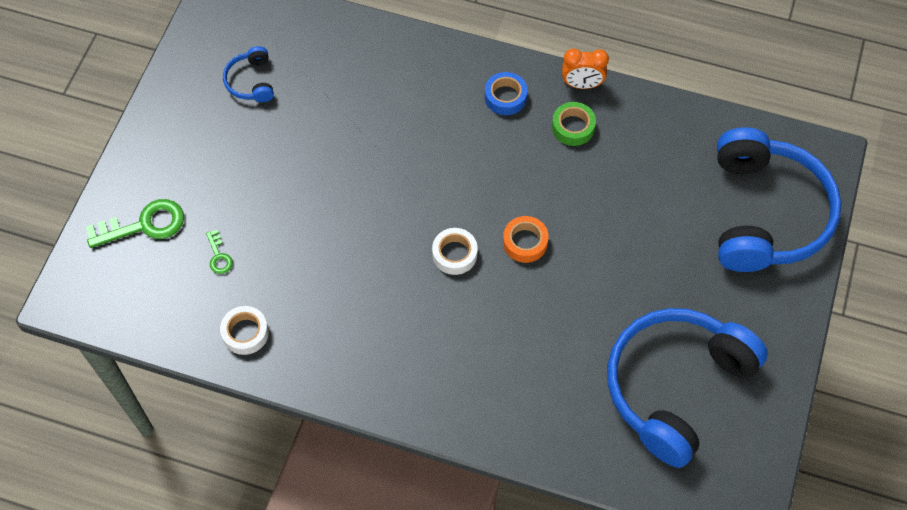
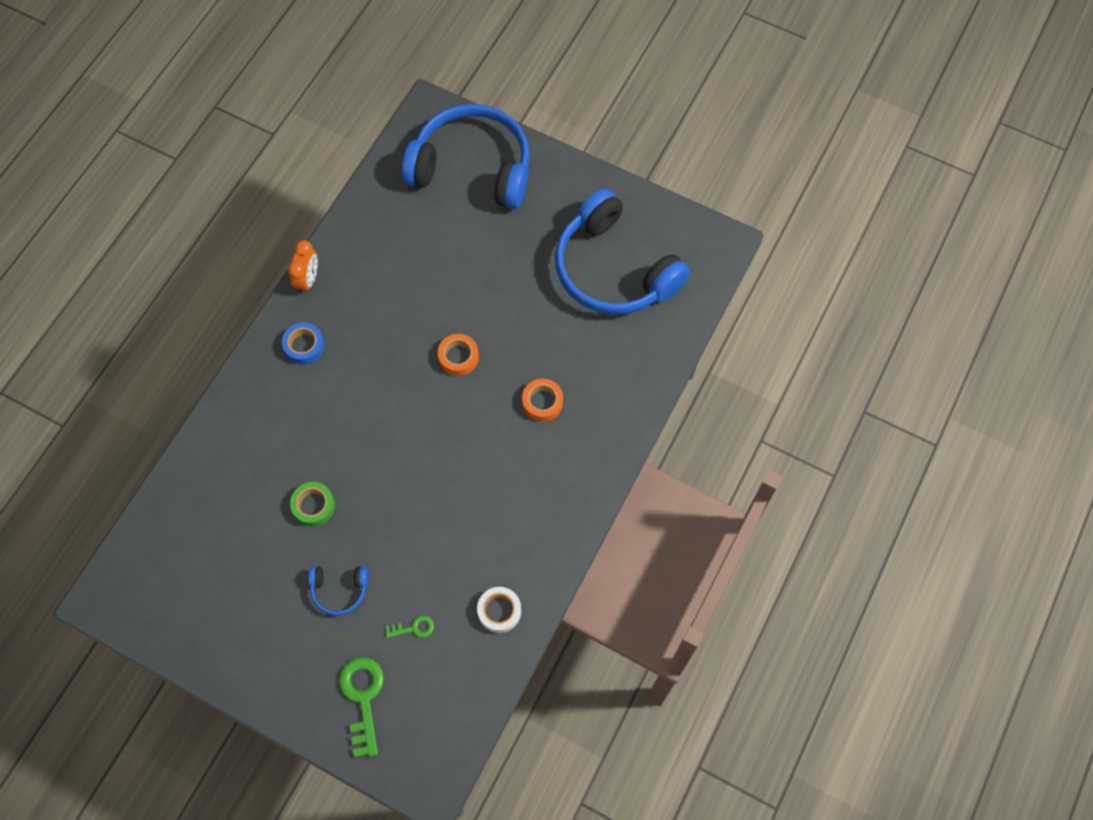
camera: 80 degrees left, 5 degrees up
(251, 81) = (221, 577): blue headphones -> blue headphones (339, 590)
(454, 254) = (457, 417): white tape -> none
(489, 336) = (542, 402): none -> orange tape
(573, 127) = (351, 296): green tape -> green tape (313, 506)

